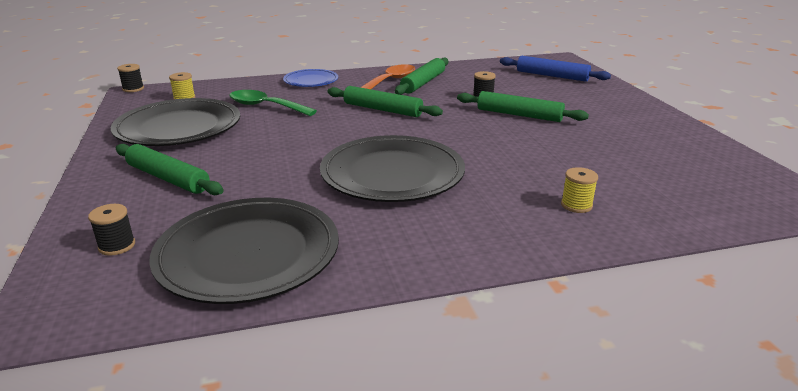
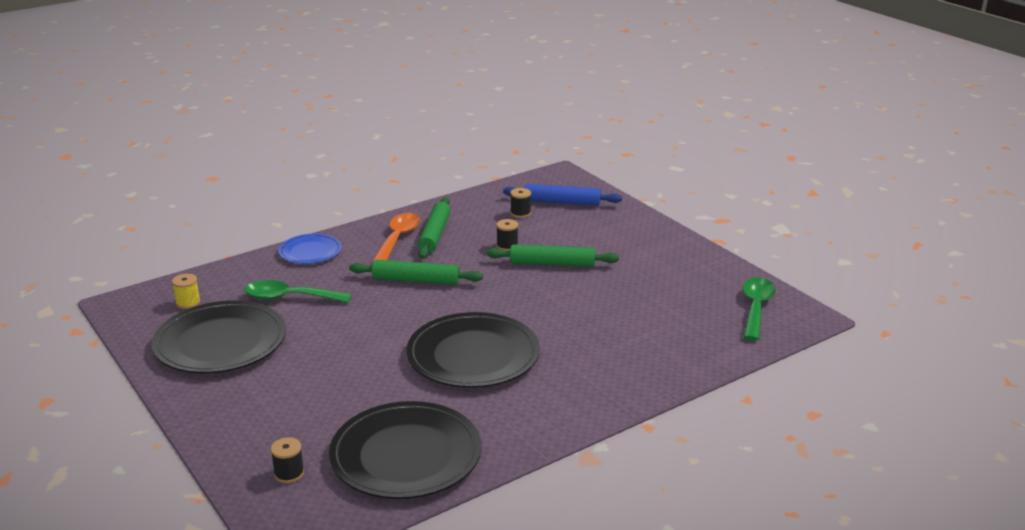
camera: 20 degrees left, 0 degrees up
(133, 89) = (111, 299): black spool -> black spool (520, 213)
(168, 178) = (269, 402): green rolling pin -> none
(576, 205) = (639, 356): yellow spool -> none
(739, 183) = (756, 308): none -> green spoon

